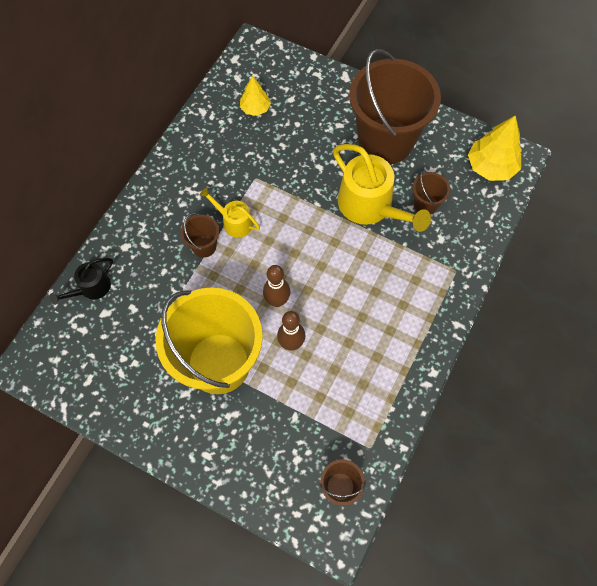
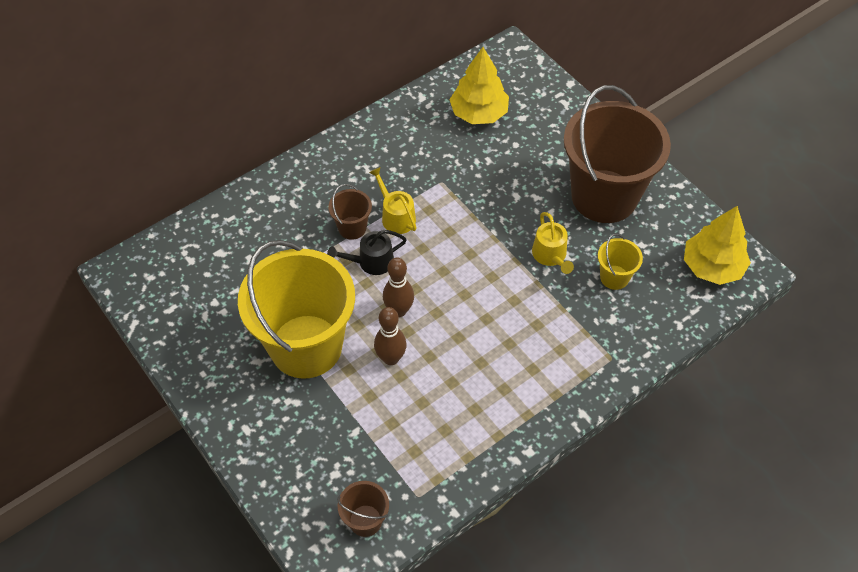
camera: 25 degrees right, 10 degrees down
(91, 288) = (219, 224): black watering can -> black watering can (371, 262)
(255, 108) = (479, 113): yellow tree -> yellow tree, size x1.64
(370, 206) = (550, 255): yellow watering can -> yellow watering can, size x0.53
(425, 204) = (614, 277): brown bucket -> yellow bucket

